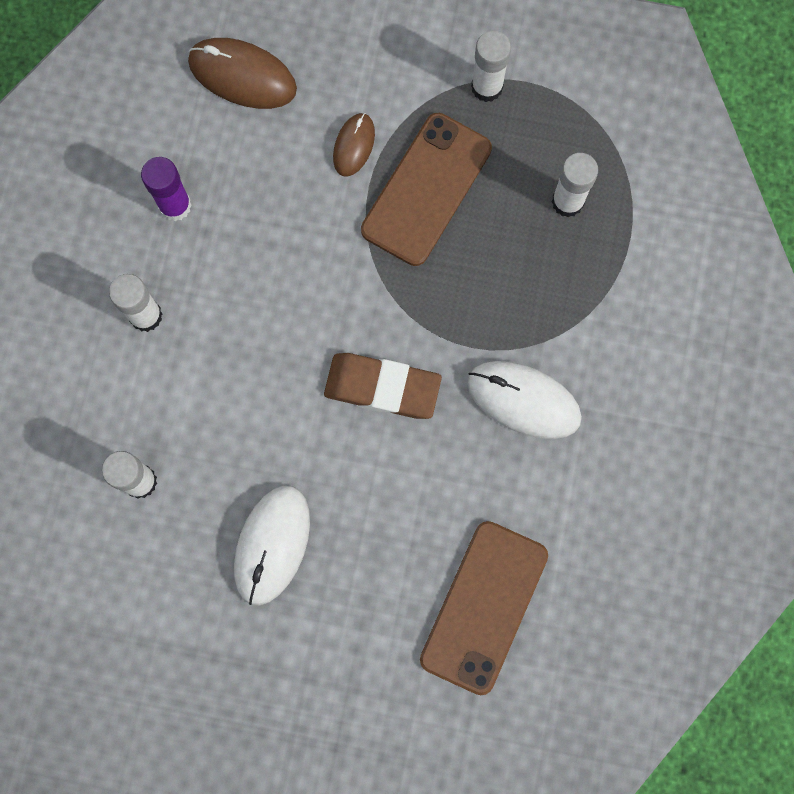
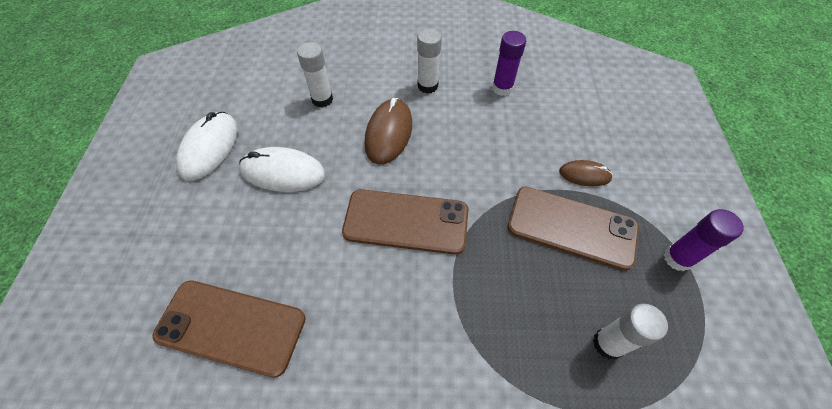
camera: 80 degrees right, 20 degrees down
(242, 75) = (603, 106): brown mouse -> brown mouse (389, 133)
(382, 388) = (406, 222): brown eraser -> brown phone
(487, 87) = (677, 258): white glue stick -> purple glue stick
(523, 400) = (415, 332): white mouse -> white mouse (209, 148)

